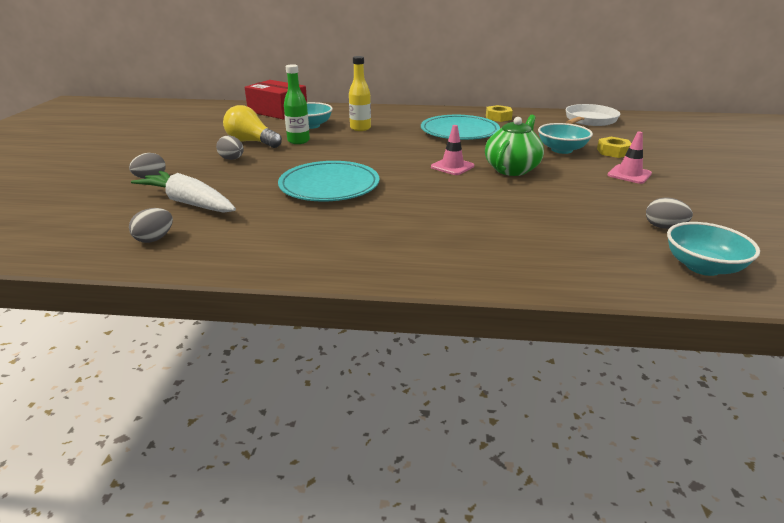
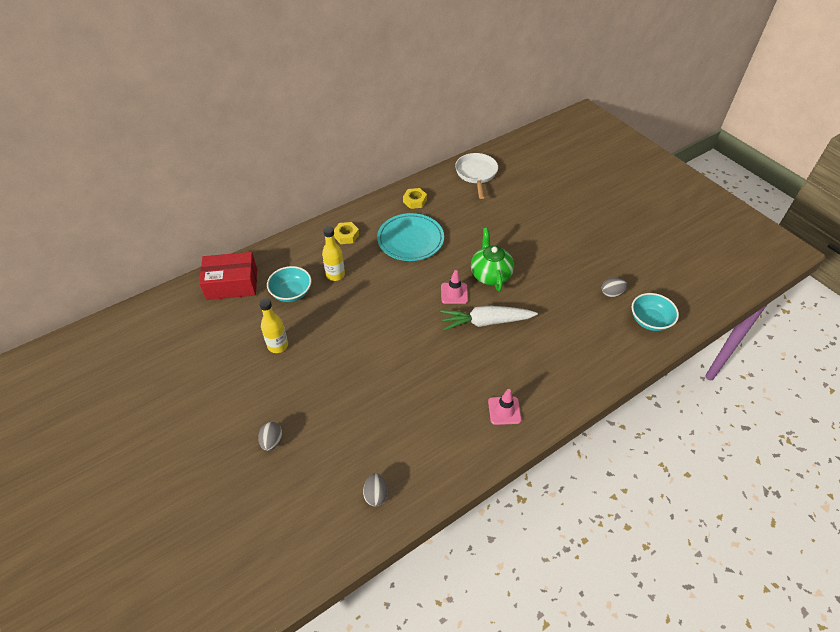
camera: 40 degrees left, 20 degrees up
(189, 203) = (343, 447): white carrot -> white carrot (486, 322)
(232, 159) = (296, 378): grey egg -> none
(251, 142) = (278, 345): yellow light bulb -> yellow bottle
(298, 141) = (312, 322): green bottle -> none
(329, 186) = (407, 367): turquoise plate -> none
(561, 150) = (496, 230): turquoise bowl -> none
(613, 152) = (526, 216): yellow nut -> yellow nut (346, 236)
(629, 174) = (555, 242): pink traffic cone -> pink traffic cone (504, 410)

